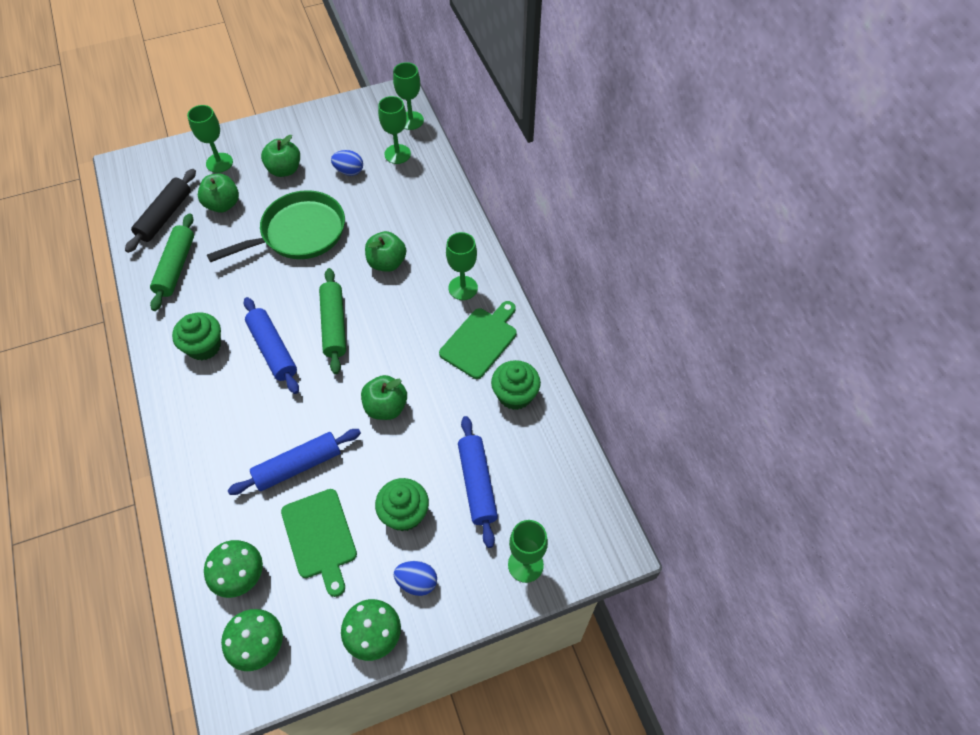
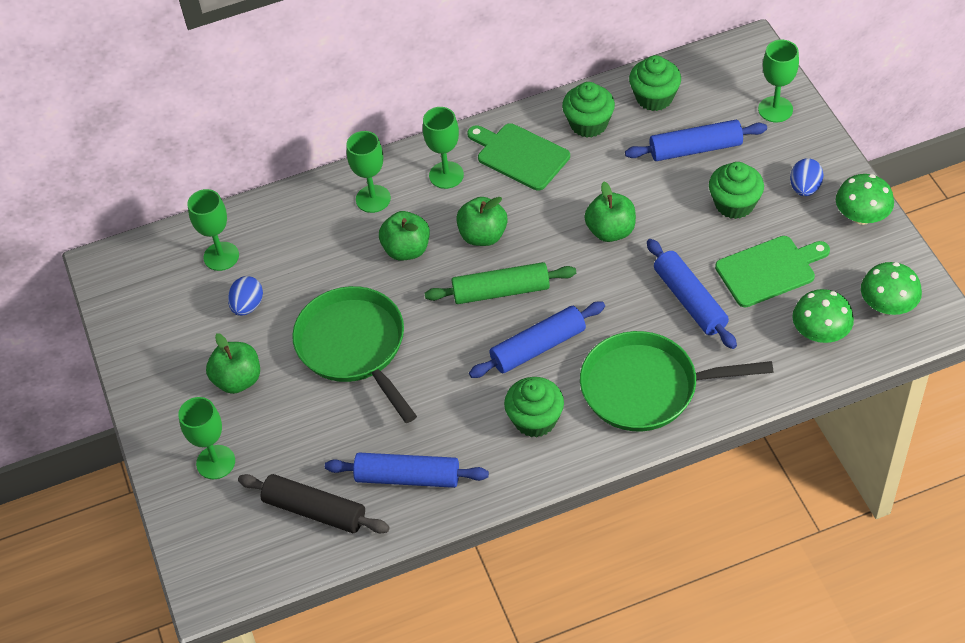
camera: 85 degrees left, 5 degrees down
(176, 267) = (407, 477): green rolling pin -> blue rolling pin
(214, 426) = (646, 387): none -> green pan
(223, 204) = (298, 443): green apple -> green apple (483, 235)
(411, 120) = (159, 247): green goblet -> green goblet (373, 199)
(546, 452) = (654, 97): none -> green cupcake

